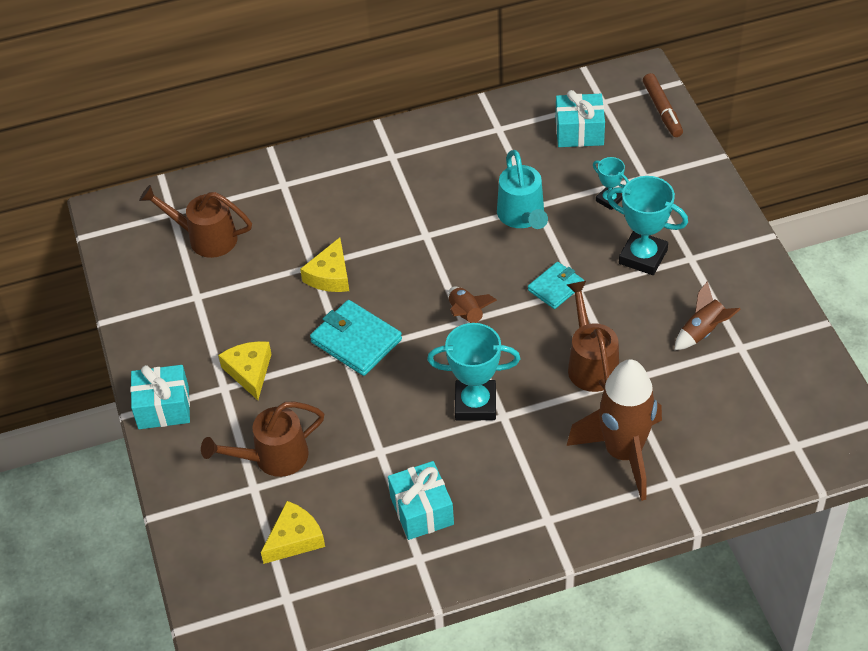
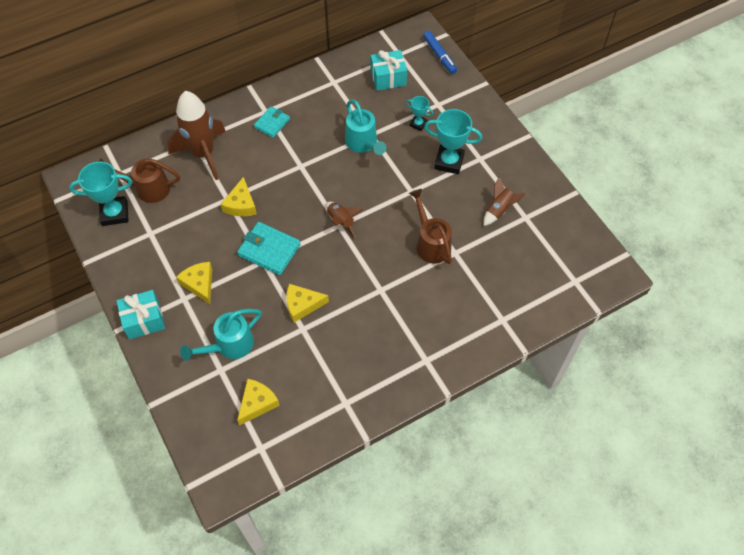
camera: 15 degrees left, 10 degrees up
(273, 458) = (229, 345): brown watering can -> turquoise watering can
(386, 419) = (302, 305): none -> yellow cheese
(422, 510) = (340, 368): turquoise gift -> none
(475, 404) = (360, 284): turquoise trophy -> turquoise trophy (115, 213)
(556, 287) = (396, 192): turquoise wallet -> turquoise wallet (272, 123)
(623, 453) = (465, 305): brown rocket -> brown rocket (203, 154)
(662, 110) = (439, 55): brown marker -> blue marker

